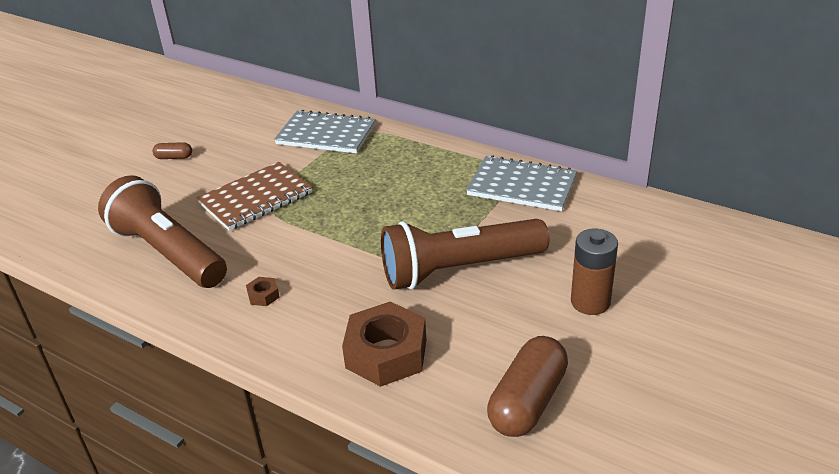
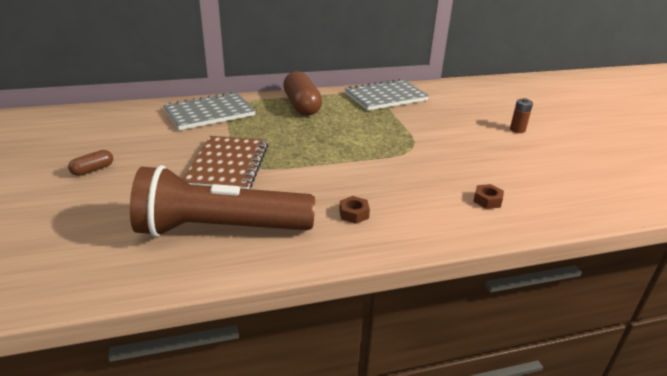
camera: 50 degrees left, 5 degrees down
(386, 353) = (487, 200): brown nut -> brown nut, size x0.42
(458, 269) = (435, 144): brown flashlight -> none
(527, 401) = (585, 181): brown capsule -> brown capsule (302, 106)
(590, 302) = (517, 130): brown battery -> brown battery, size x0.57

